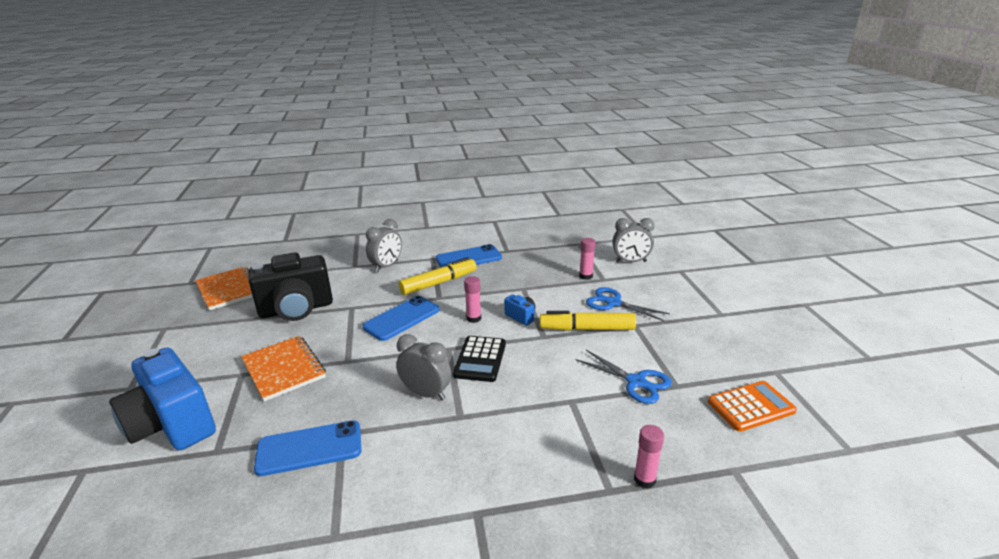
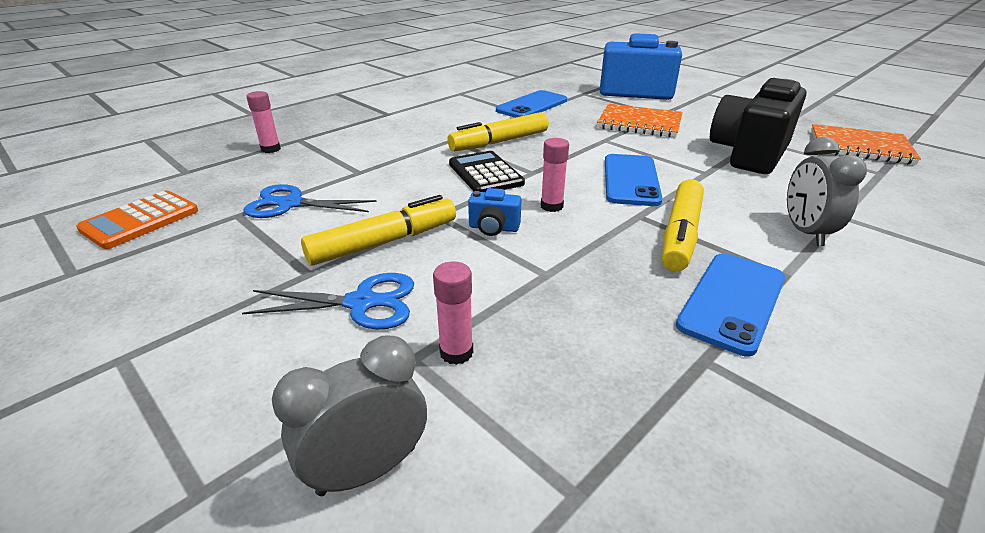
camera: 145 degrees right, 5 degrees up
(426, 393) = (499, 142): grey clock -> yellow marker

